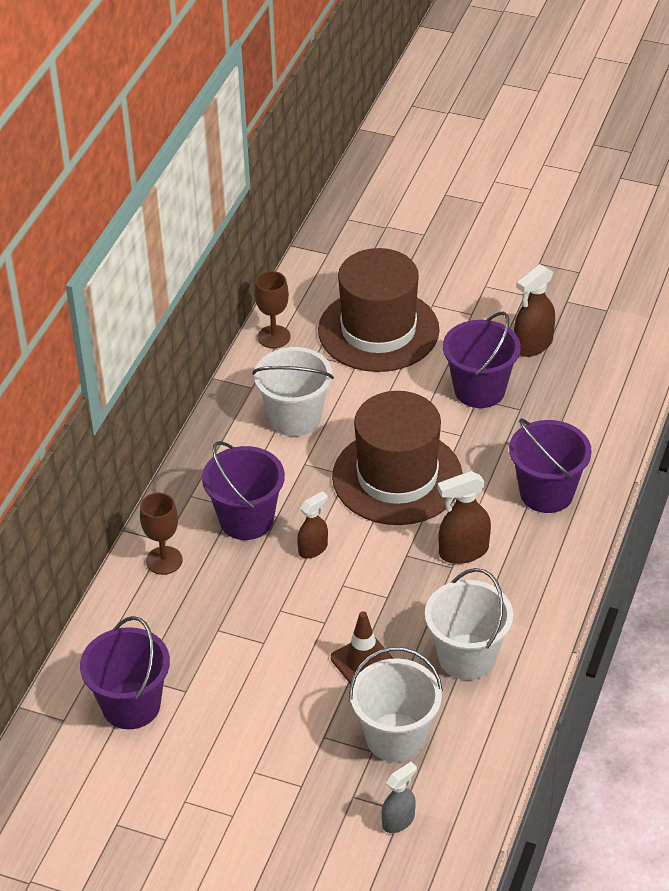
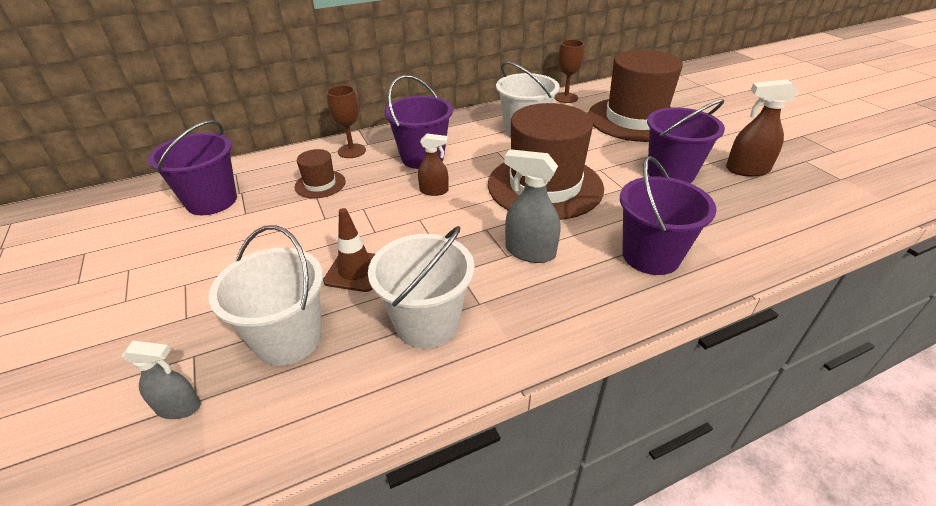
camera: 45 degrees right, 5 degrees down
(200, 616) = (320, 184): none -> brown hat
(463, 551) = (529, 252): brown spray bottle -> grey spray bottle

